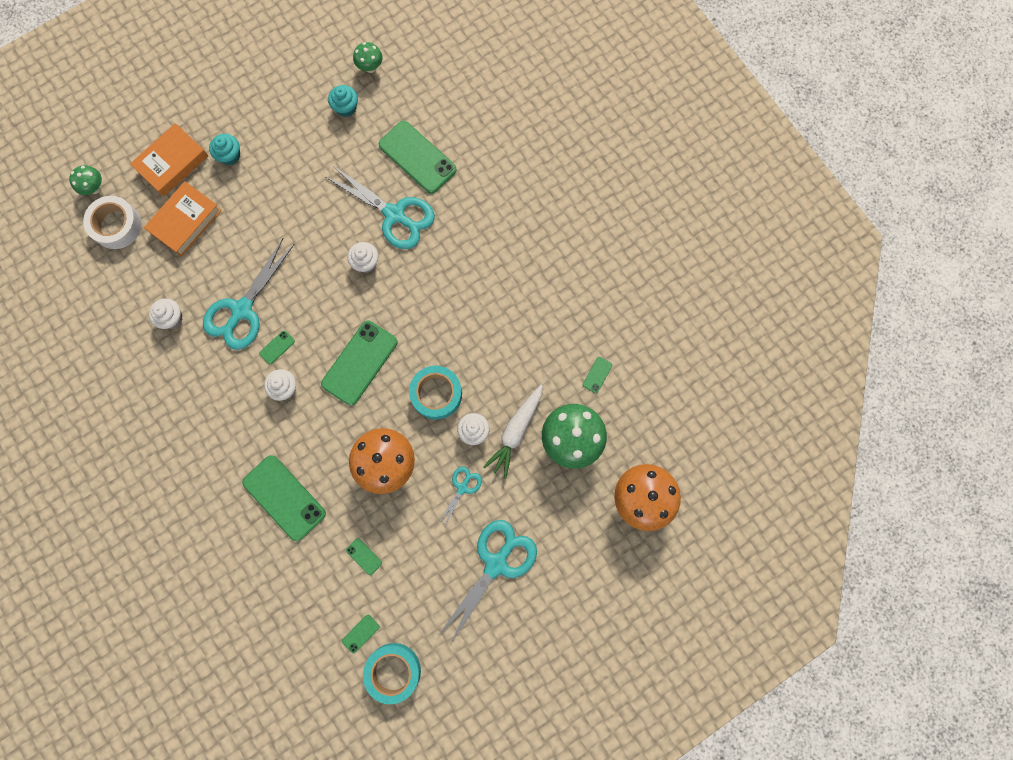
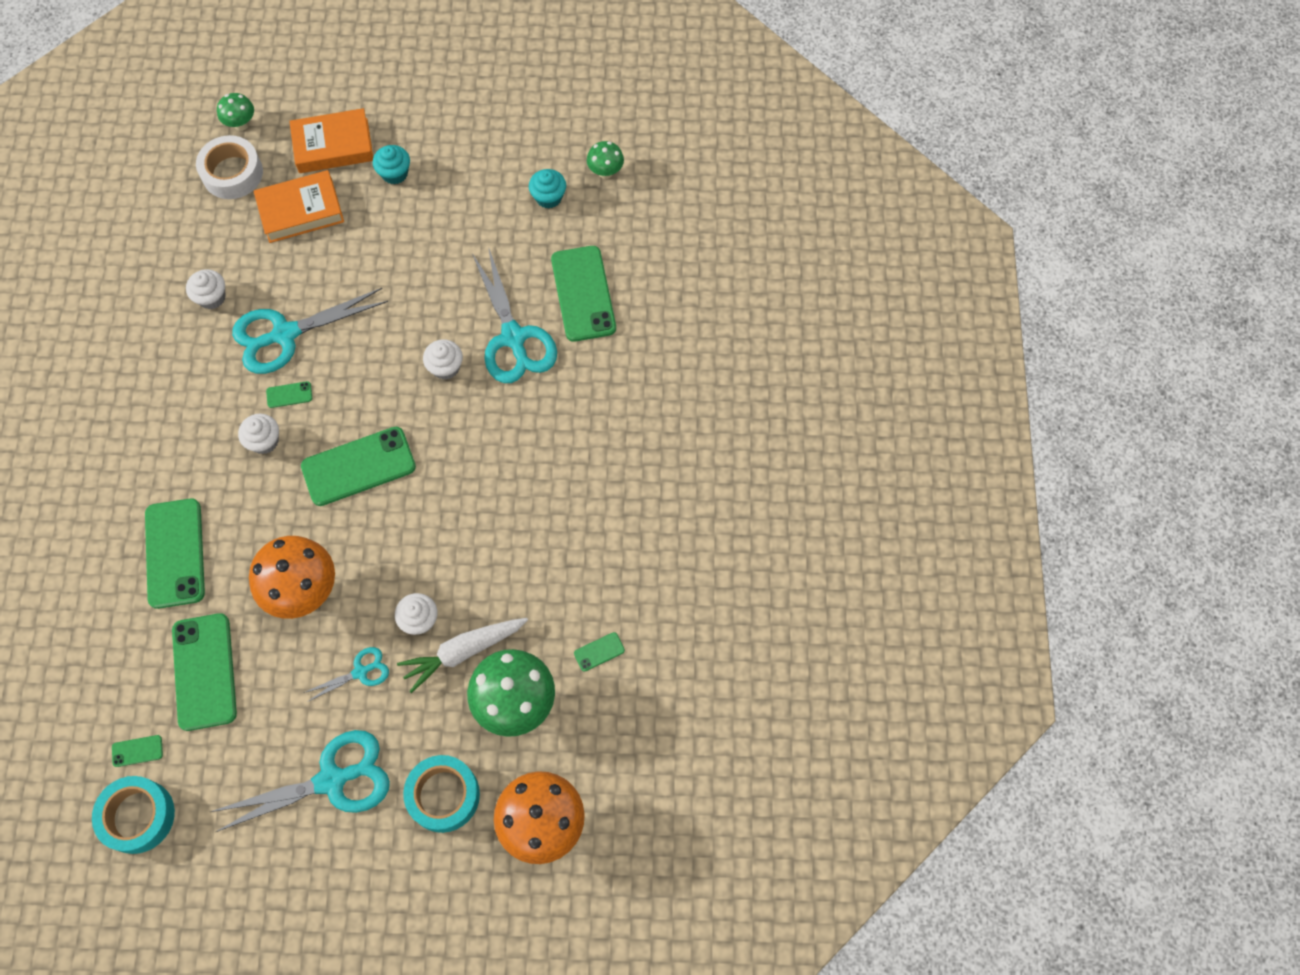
camera: 35 degrees right, 10 degrees down
(364, 556) = (204, 671): green phone -> green phone, size x2.36
(436, 394) = (411, 553): turquoise tape -> turquoise tape (443, 795)

